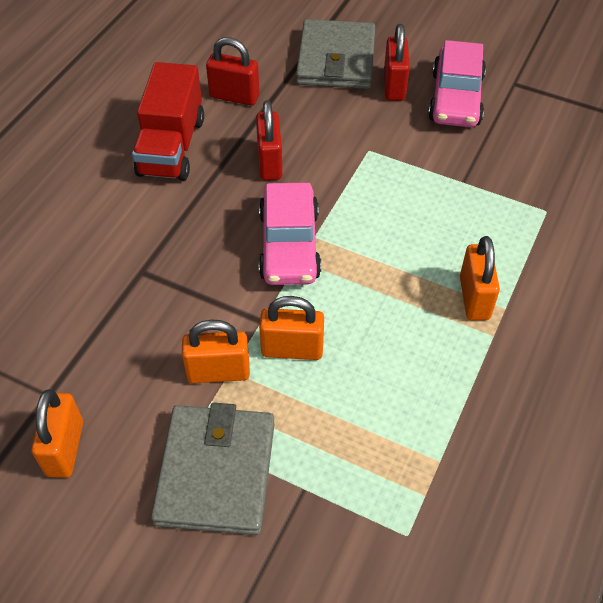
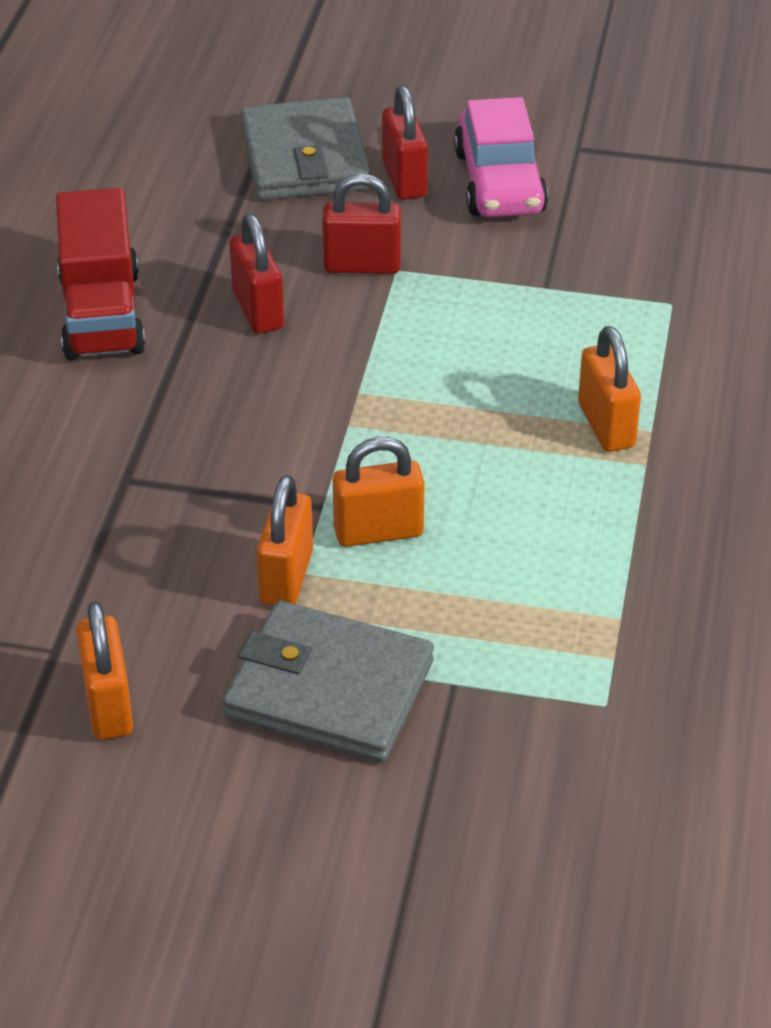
camera: 15 degrees left, 10 degrees down
(216, 472) = (329, 689): grey wallet -> grey wallet turned 60 degrees counterclockwise
(218, 372) = (286, 577): orange padlock -> orange padlock turned 60 degrees counterclockwise
(234, 96) = (170, 232): red padlock -> red padlock (362, 266)
(289, 245) = (327, 409): pink car -> none

